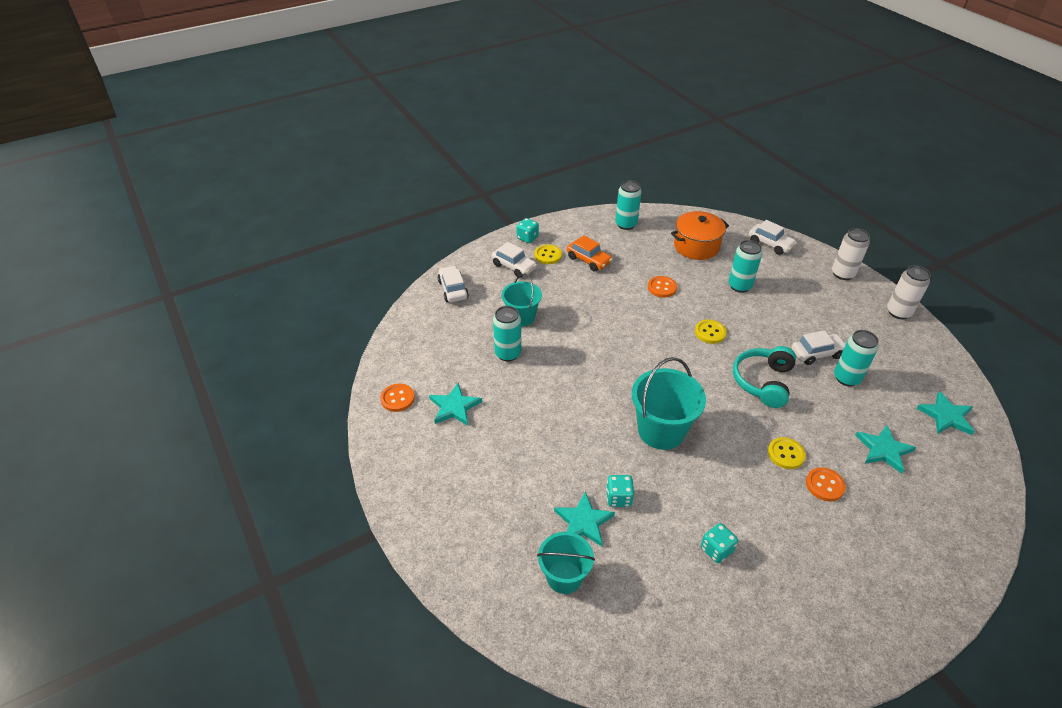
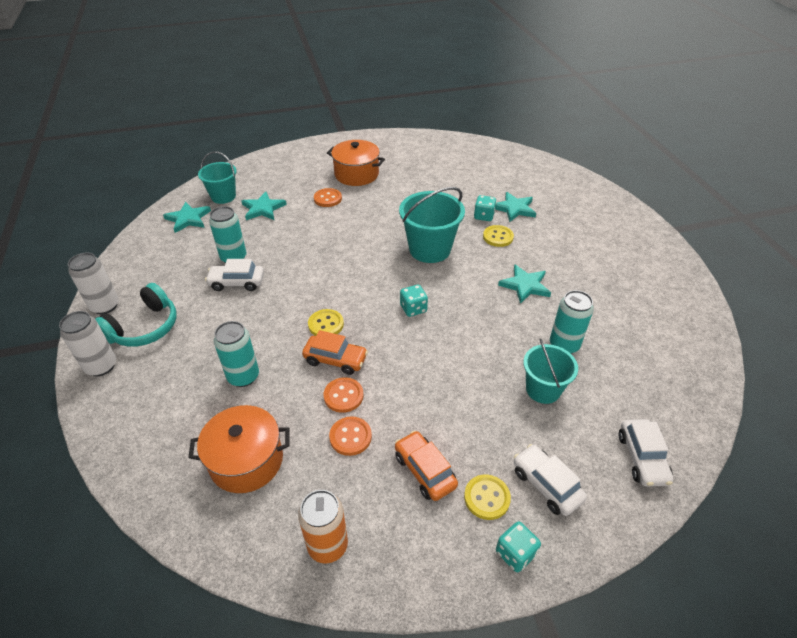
camera: 165 degrees left, 0 degrees up
(397, 398) = (684, 320): orange button -> orange button (350, 437)
(454, 407) = (621, 301): turquoise star -> turquoise star (525, 285)
(564, 577) = (534, 187): turquoise bucket -> turquoise bucket (223, 196)
(626, 224) = (327, 545): turquoise can -> orange can
(683, 308) = (335, 360): none -> orange car
(716, 550) = (428, 183): turquoise dice -> turquoise dice (413, 309)
(763, 382) = (312, 268): turquoise headphones -> turquoise headphones (144, 327)
(770, 244) = (137, 439): white car -> none
(786, 454) = (339, 218): yellow button -> yellow button (498, 237)
(825, 545) = (356, 174): none -> orange pot

